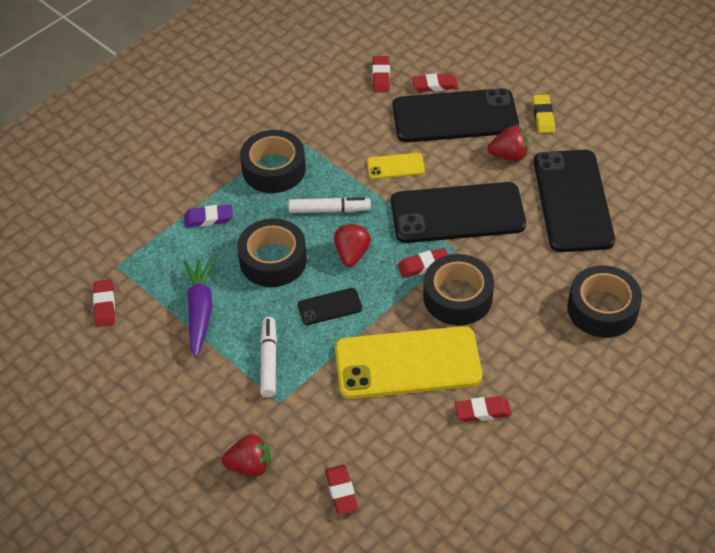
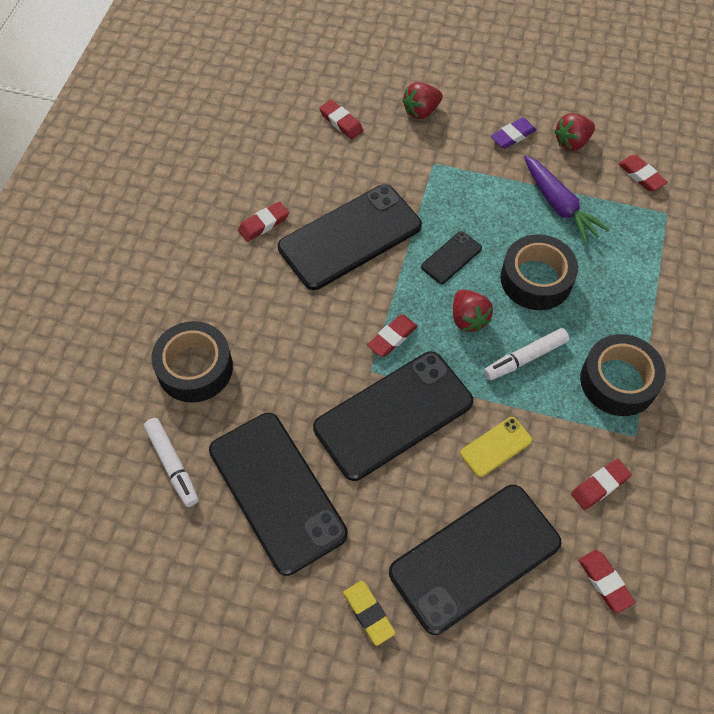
camera: 150 degrees right, 10 degrees up
(208, 218) = (631, 295): purple eraser -> purple eraser (513, 136)
(269, 361) = (467, 190): white marker -> white marker (172, 464)
(407, 363) = (350, 237): yellow phone -> black phone
(435, 85) = (530, 601): red eraser -> red eraser (600, 486)
(457, 297) = (341, 319): black tape -> none
(509, 155) = (379, 525): red strawberry -> red strawberry (572, 142)

